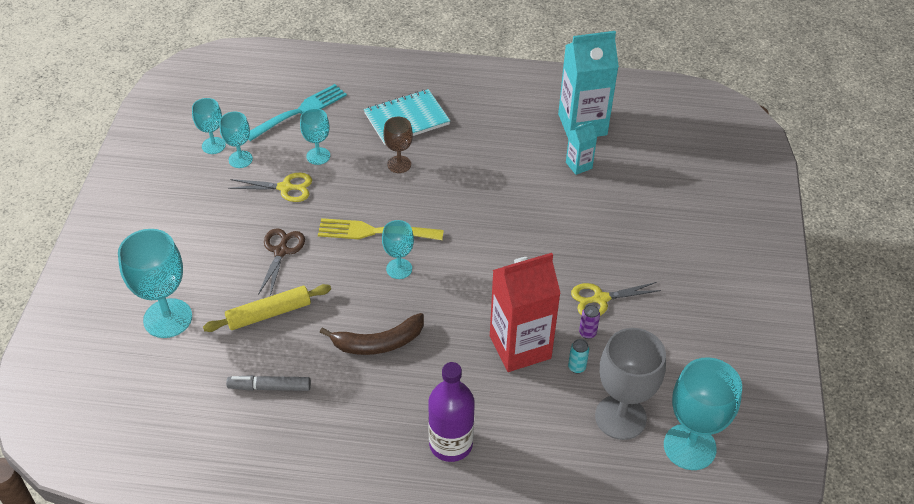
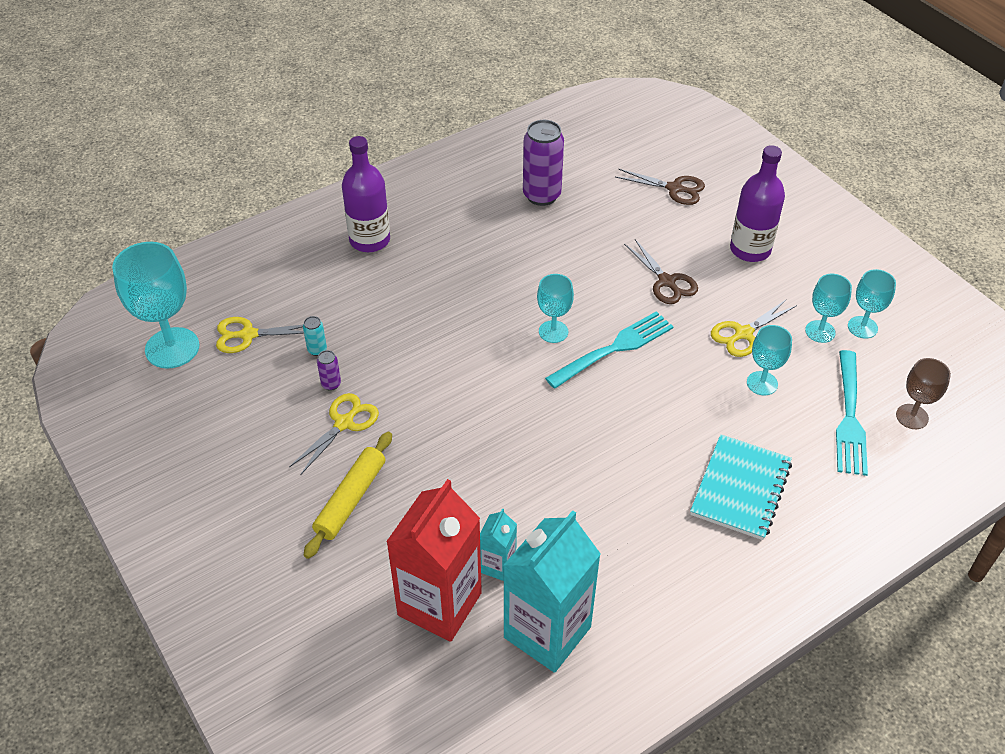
camera: 140 degrees right, 0 degrees up
(168, 318) = (674, 188): turquoise goblet -> brown scissors
(195, 235) = (750, 249): none -> purple bottle
(269, 314) = (609, 235): yellow rolling pin -> yellow rolling pin (350, 499)
(269, 387) = (541, 195): grey marker -> purple can
(376, 231) = (613, 349): yellow fork -> turquoise fork
(378, 343) = (500, 268): brown banana -> none
(399, 164) = (679, 429): brown goblet -> brown goblet (912, 416)
(520, 347) = (381, 335): red carton -> red carton (439, 604)
(620, 417) = (248, 335): grey goblet -> yellow scissors

